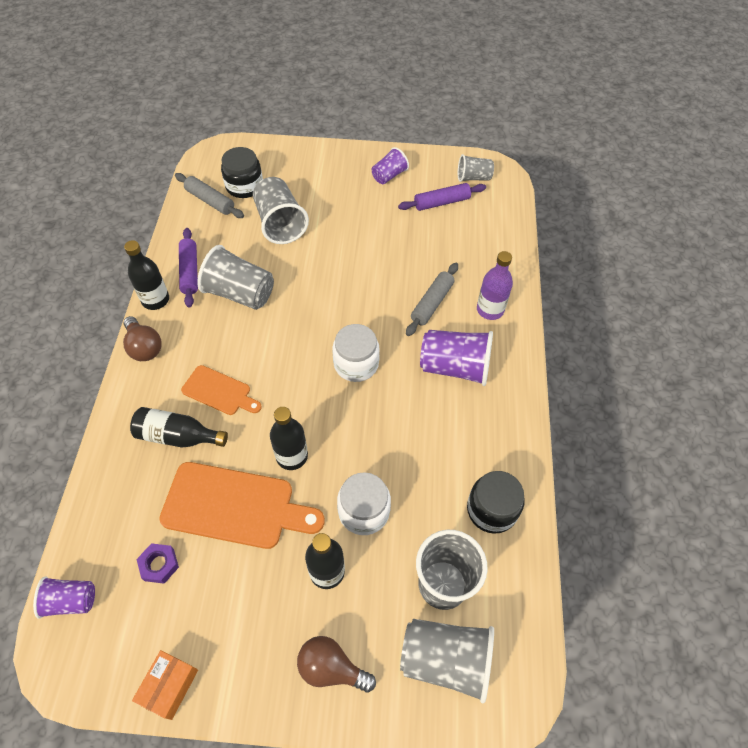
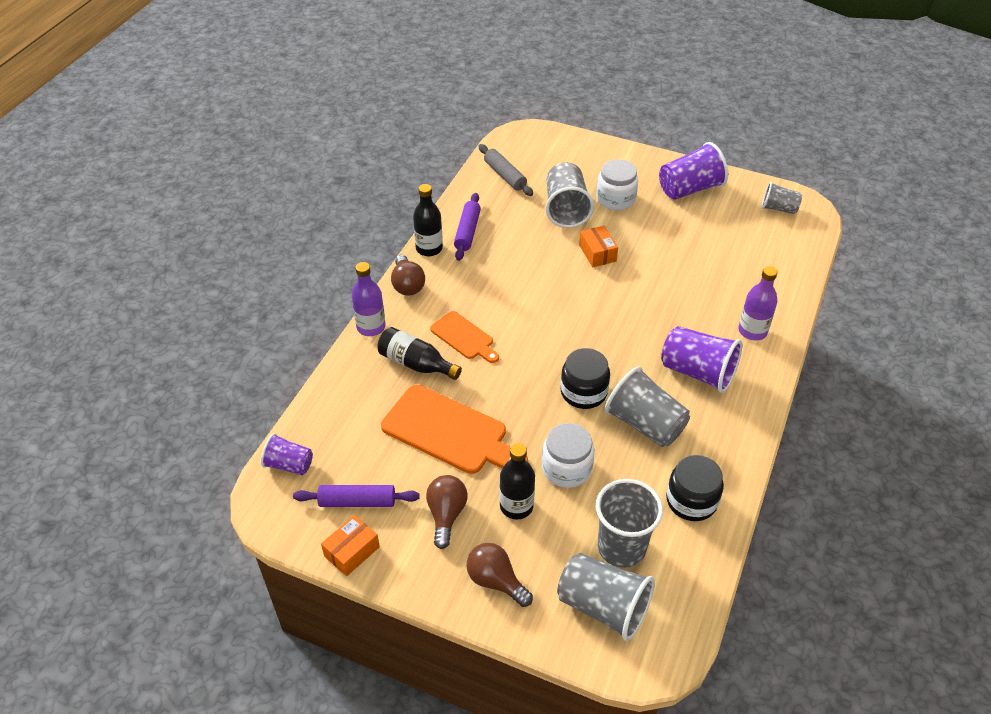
camera: 20 degrees right, 10 degrees down
(118, 406) = (371, 327): none -> purple bottle
(159, 565) = (370, 459): purple nut -> none
(240, 293) = (508, 260): grey cup -> grey cup (645, 424)
(244, 186) = (541, 169): black jar -> black jar (583, 392)
(258, 606) = (446, 515): none -> brown light bulb
(292, 456) = (514, 406): black bottle -> none
(324, 264) = (597, 253): none -> orange box
(356, 364) = (600, 345): white jar -> white jar (615, 199)
(389, 176) = (689, 189): purple cup -> purple cup, size x1.69
(432, 303) = (694, 312): grey rolling pin -> none
(441, 202) = (736, 224): purple rolling pin -> purple rolling pin (357, 502)

